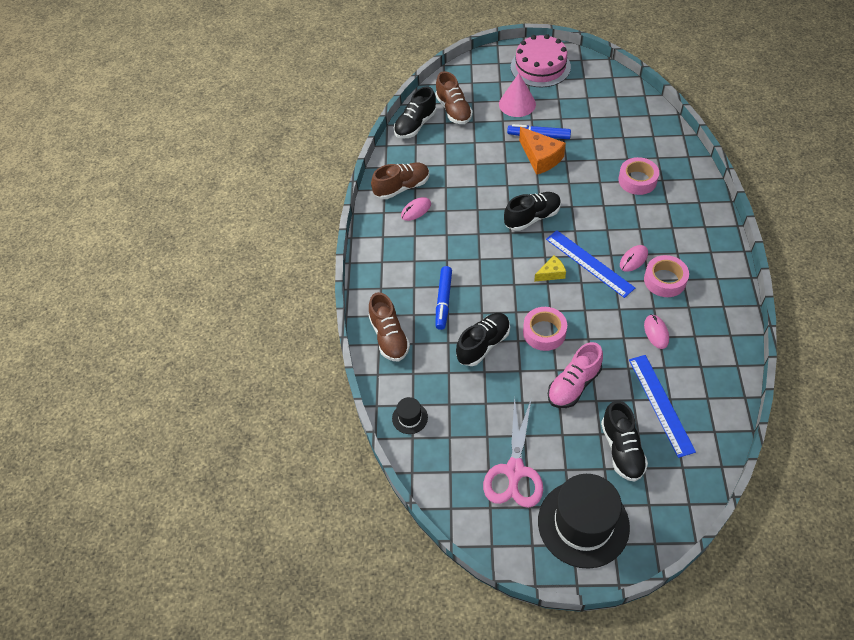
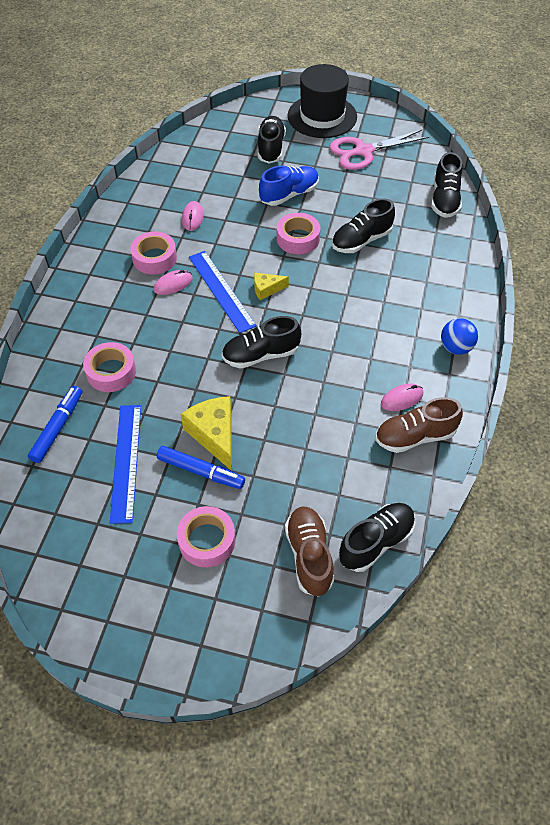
camera: 170 degrees left, 0 degrees up
(380, 258) = (455, 347): none -> blue ball
(389, 337) = (455, 266): brown shoe -> none
(410, 418) = (444, 200): black hat -> black shoe
(443, 301) = (391, 287): blue marker -> blue marker (58, 427)
(514, 471) = (363, 151): pink scissors -> pink scissors turned 135 degrees counterclockwise
(517, 104) = (207, 540): pink cone -> pink tape
(540, 67) = (135, 612): pink cake -> none
(540, 158) = (214, 435): orange cheese -> yellow cheese
(573, 385) = (289, 195): pink shoe -> blue shoe
(661, 404) = (222, 168): blue ruler -> blue ruler (126, 461)

